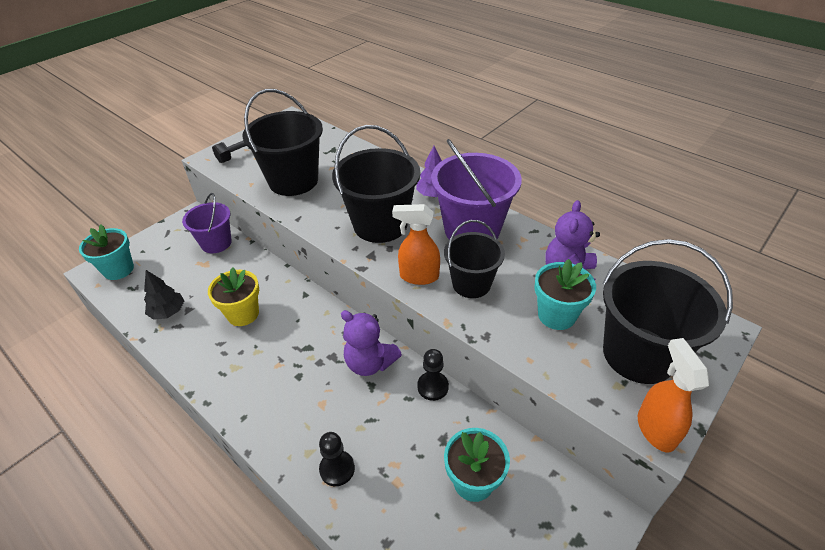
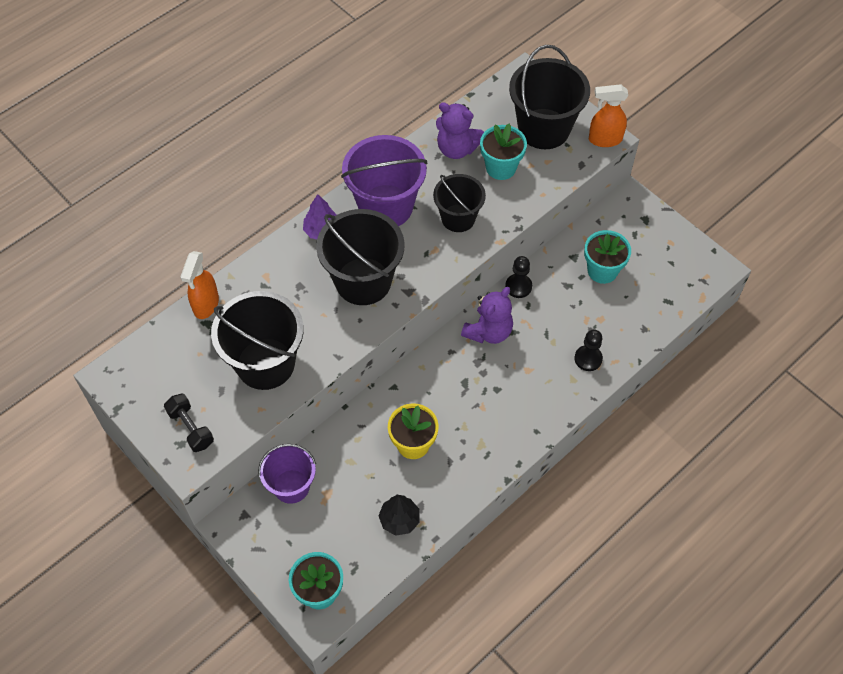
camera: 85 degrees left, 15 degrees up
(418, 276) = (443, 256): orange spray bottle -> orange spray bottle (206, 305)

